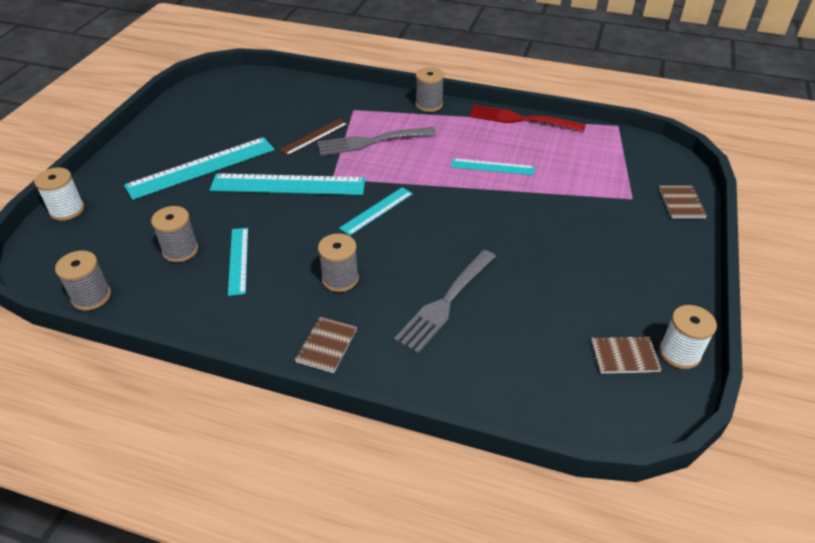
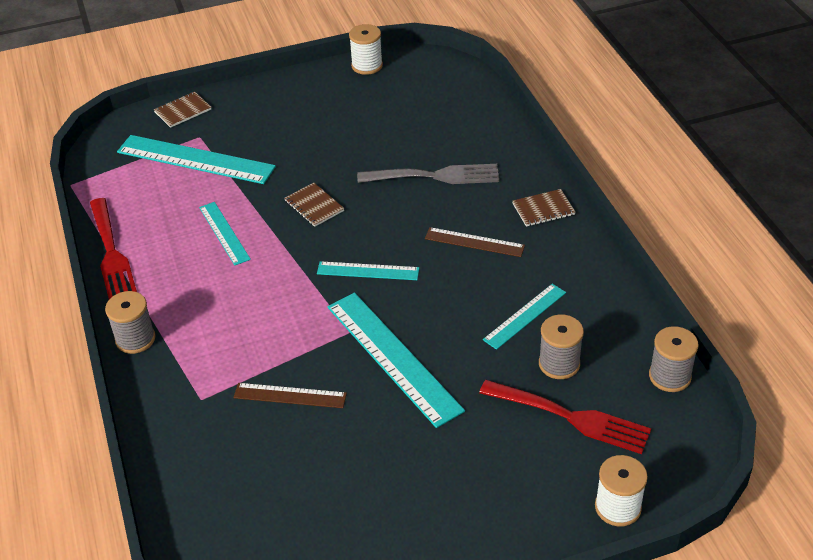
camera: 125 degrees left, 0 degrees up
(141, 229) = (570, 417): none -> red fork
(201, 167) = (437, 452): turquoise ruler -> turquoise ruler (195, 160)
(340, 279) = (474, 242): grey spool -> brown ruler
(372, 141) = (256, 342): grey fork -> none
(624, 356) = (395, 84): brown notebook -> brown notebook (314, 206)

